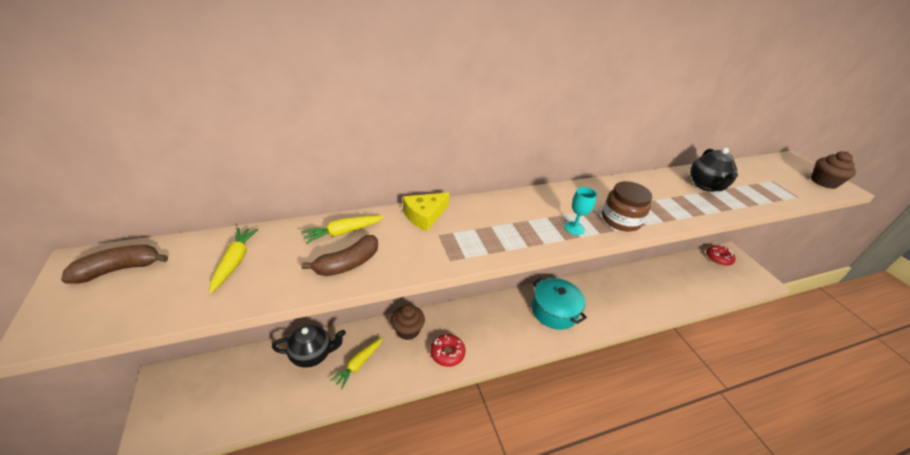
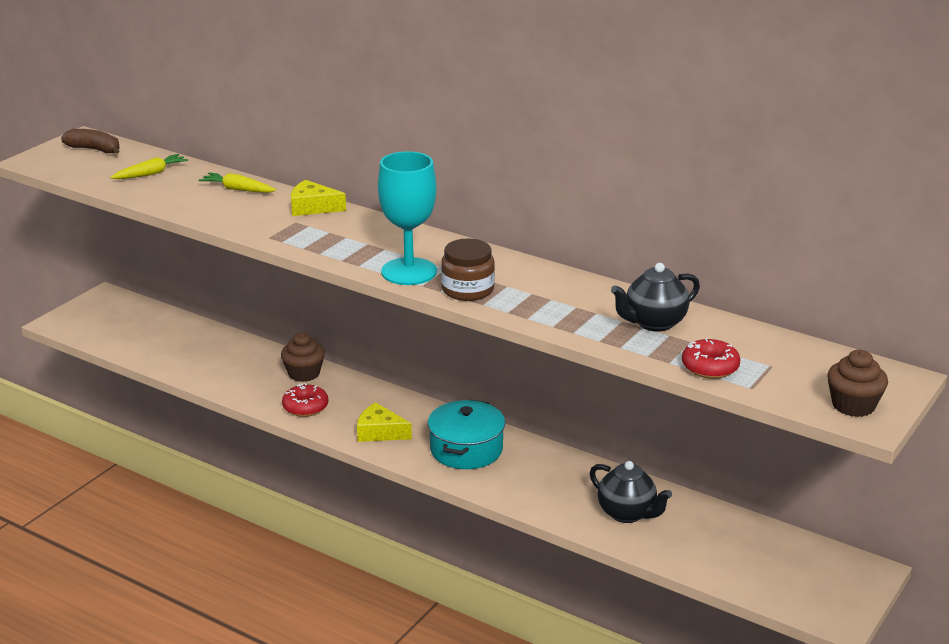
camera: 55 degrees right, 10 degrees down
(312, 355) = (209, 342): black teapot -> black teapot (627, 514)
(348, 264) = (205, 206): brown banana -> none
(359, 364) = (229, 368): yellow carrot -> none
(507, 335) = (379, 432): none -> yellow cheese
(574, 228) = (409, 272): turquoise goblet -> turquoise goblet, size x2.20
(718, 258) = (824, 560): red donut -> red donut (710, 367)

